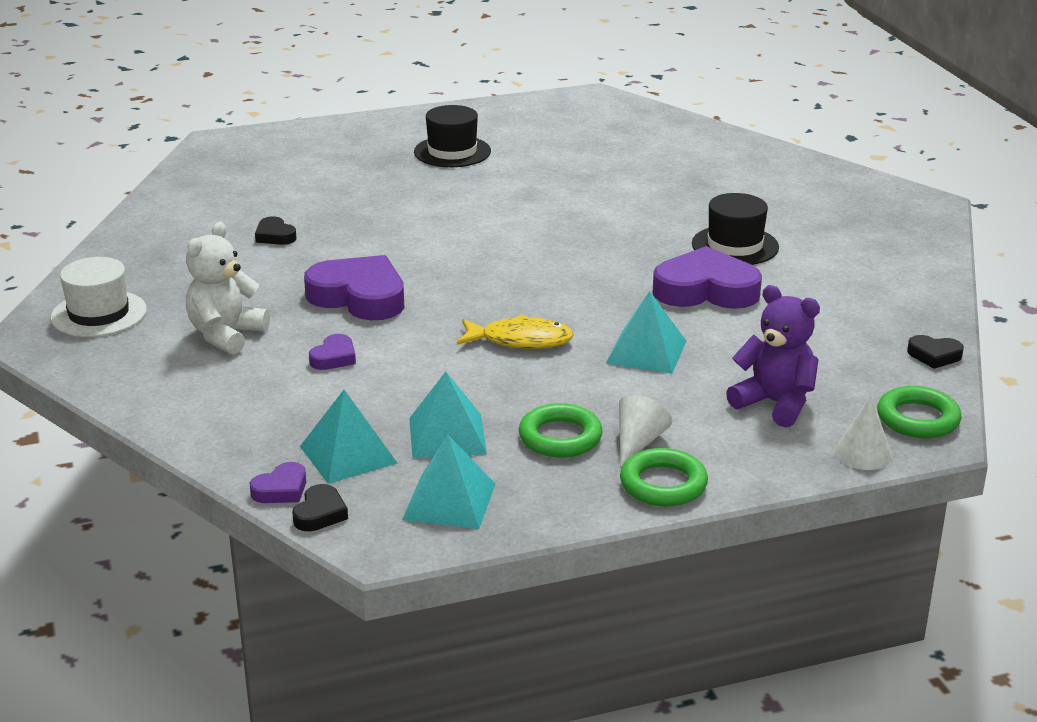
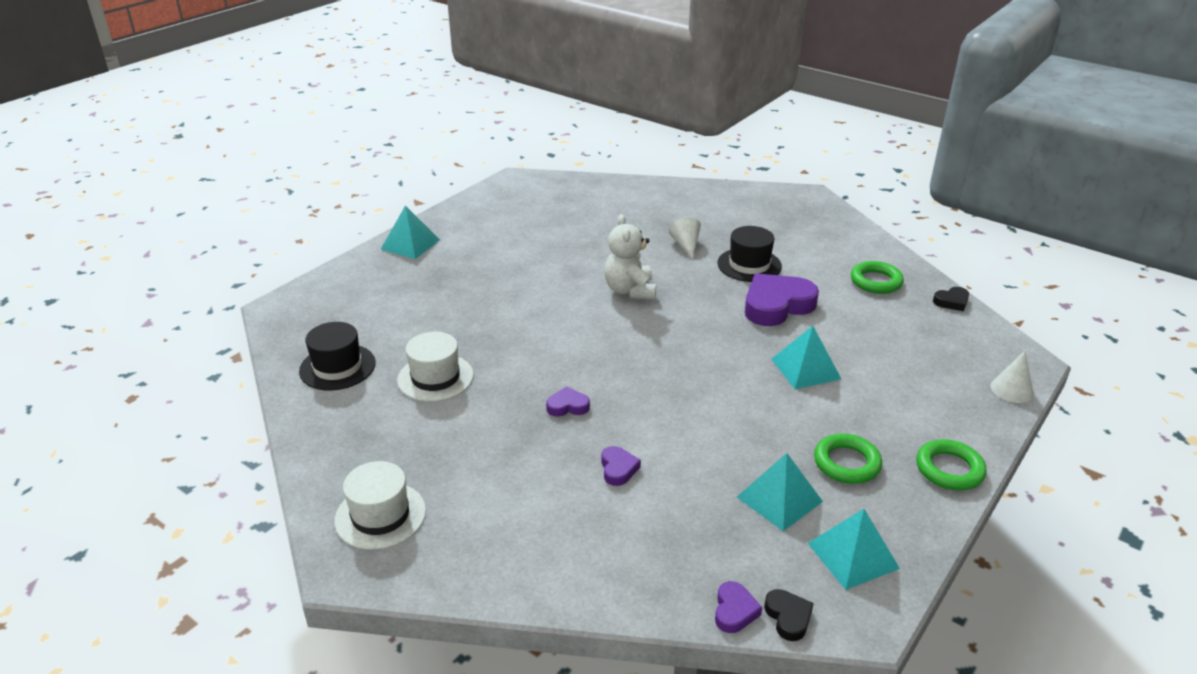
camera: 35 degrees left, 5 degrees up
(226, 335) = (512, 487): white teddy bear -> white teddy bear (630, 291)
(275, 236) = (435, 377): black heart -> white hat
(348, 454) = (738, 552): turquoise pyramid -> turquoise pyramid (410, 244)
(359, 297) = (567, 406): purple heart -> purple heart, size x0.47
(452, 152) = (476, 255): black hat -> black hat (337, 367)
(520, 340) = (721, 395): yellow fish -> none
(638, 442) = (893, 443): white cone -> white cone (686, 245)
(775, 404) = (923, 375): purple teddy bear -> none
(918, 419) = (1003, 351): green ring -> green ring (876, 281)

